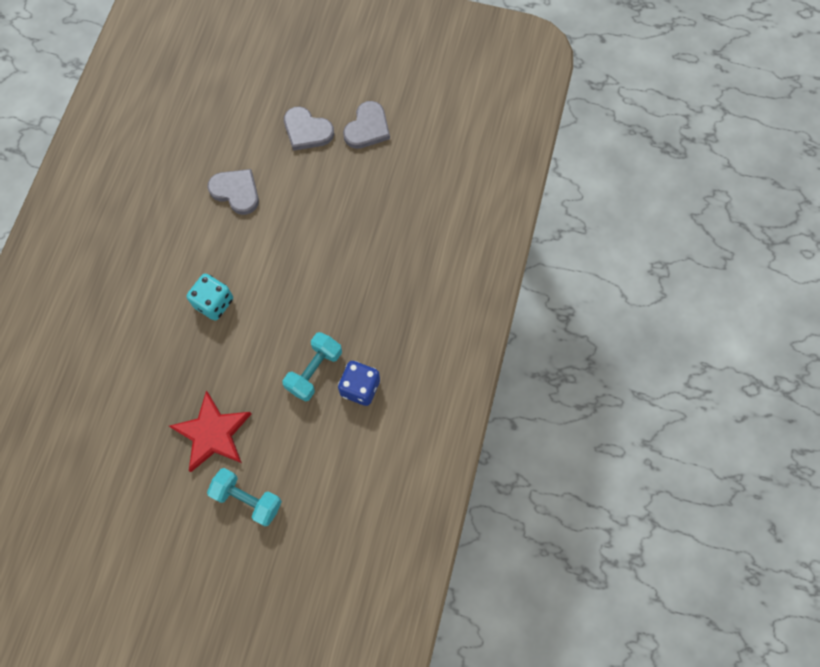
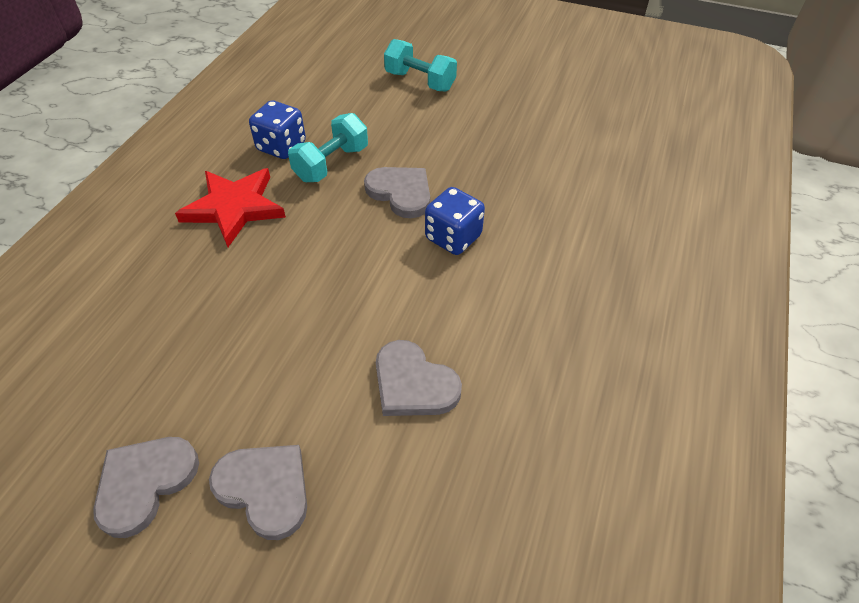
camera: 175 degrees left, 20 degrees down
(212, 433) = (455, 125): red star -> red star (234, 208)
(214, 303) = (453, 237): turquoise dice -> blue dice
(255, 344) = (401, 193): none -> grey heart

